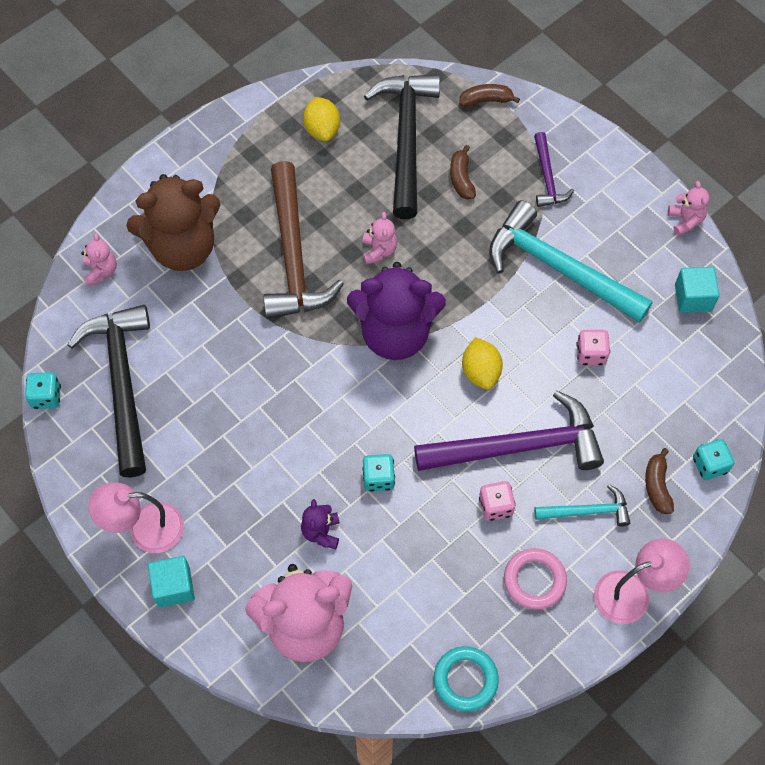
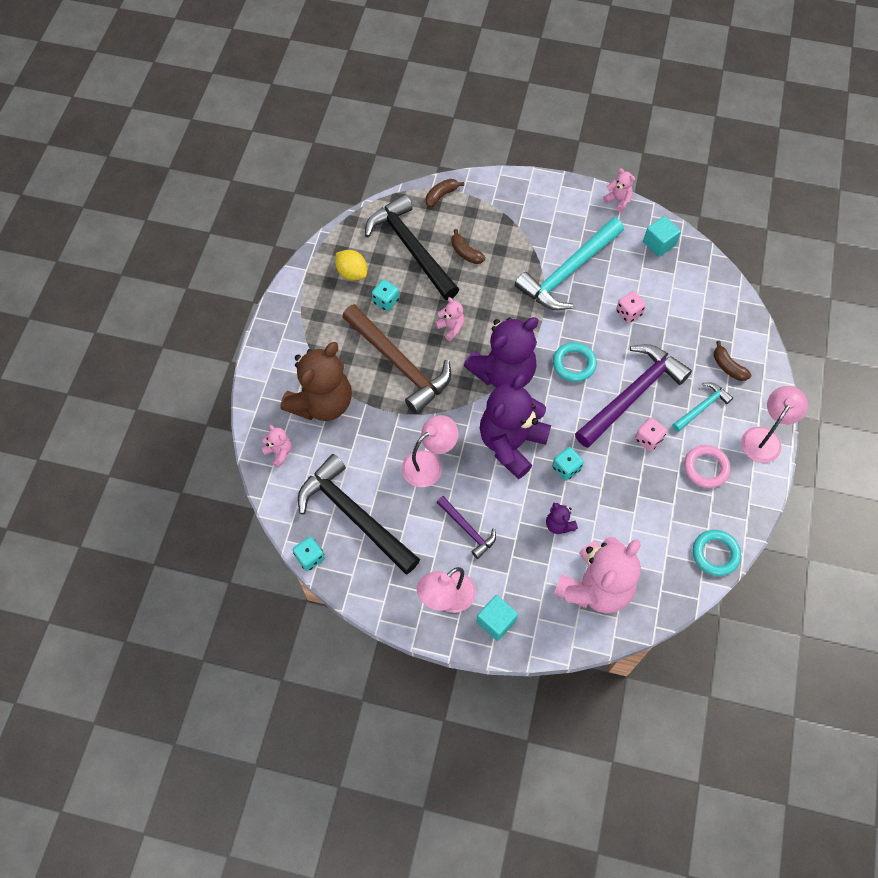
camera: 35 degrees left, 0 degrees up
(239, 379) = (429, 464): none -> pink lamp
(341, 414) = (511, 443): none -> purple teddy bear
(480, 372) = (574, 364): yellow lemon -> turquoise ring
(547, 178) = (517, 222): purple hammer -> purple hammer (468, 530)
(558, 267) = (567, 272): turquoise hammer -> turquoise hammer turned 45 degrees counterclockwise
(709, 465) = (746, 336): turquoise dice -> turquoise dice (386, 301)

